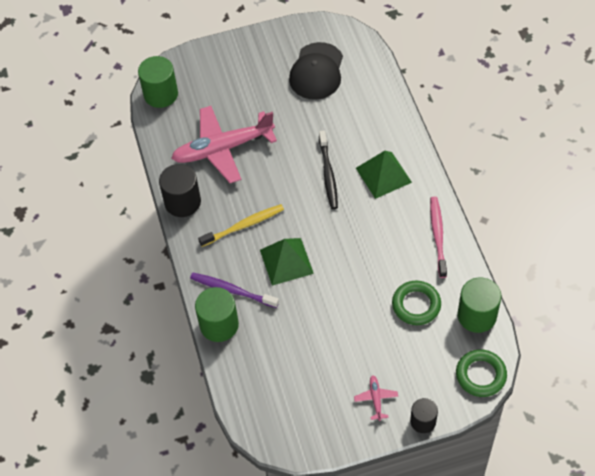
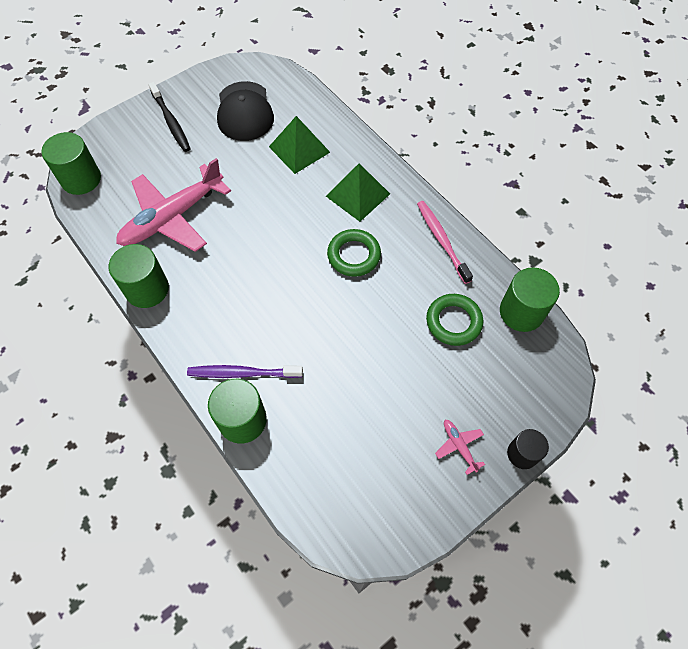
camera: 25 degrees left, 5 degrees up
(182, 202) = (147, 289): black cylinder -> green cylinder
(244, 225) = (228, 294): yellow toothbrush -> none
(286, 261) = (292, 319): green pyramid -> green pyramid (299, 149)
(328, 174) = (299, 211): black toothbrush -> black toothbrush (171, 122)
(480, 375) = (557, 377): green ring -> green ring (354, 255)

